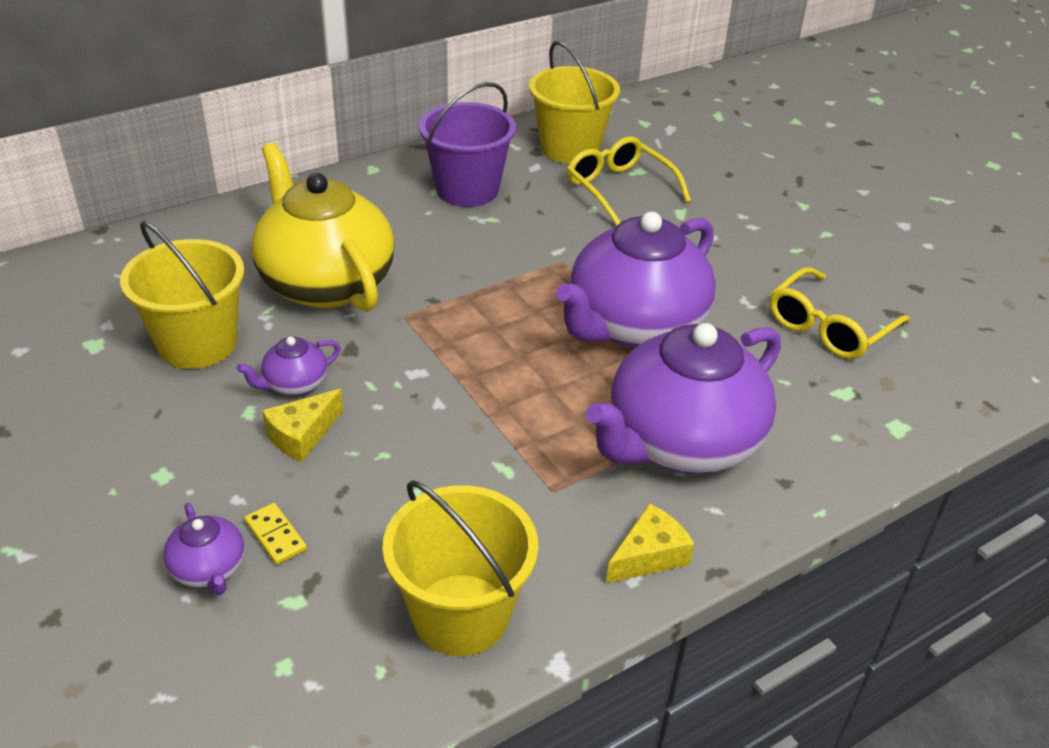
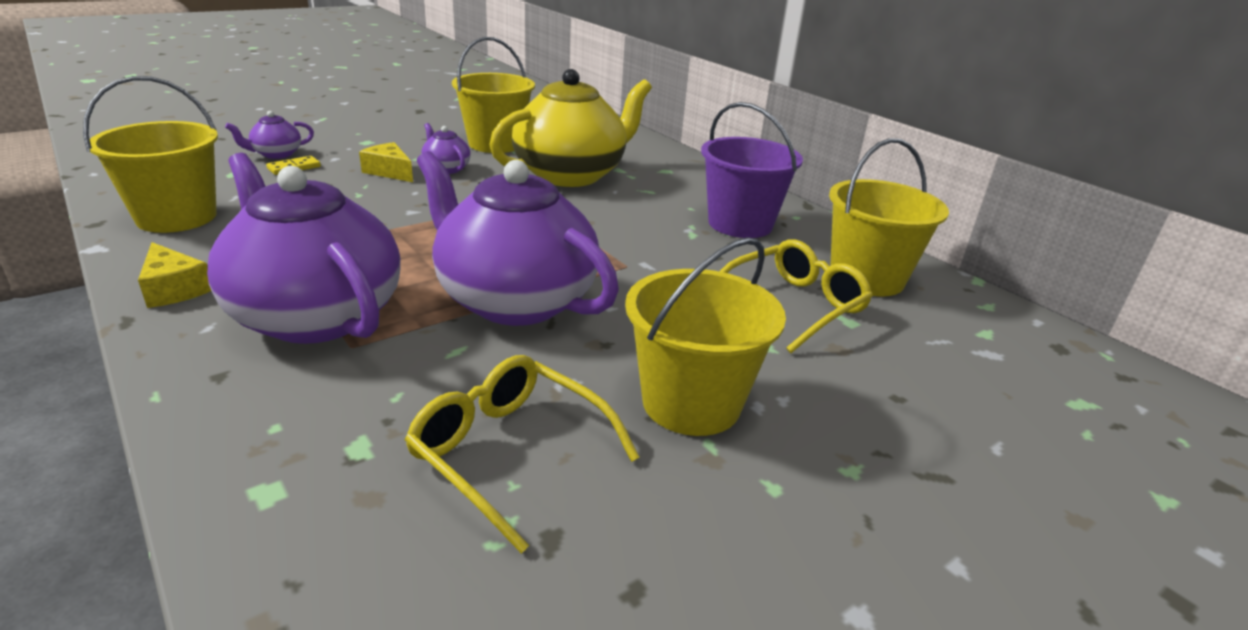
camera: 85 degrees right, 10 degrees down
(756, 251) = (691, 403): none -> yellow bucket

